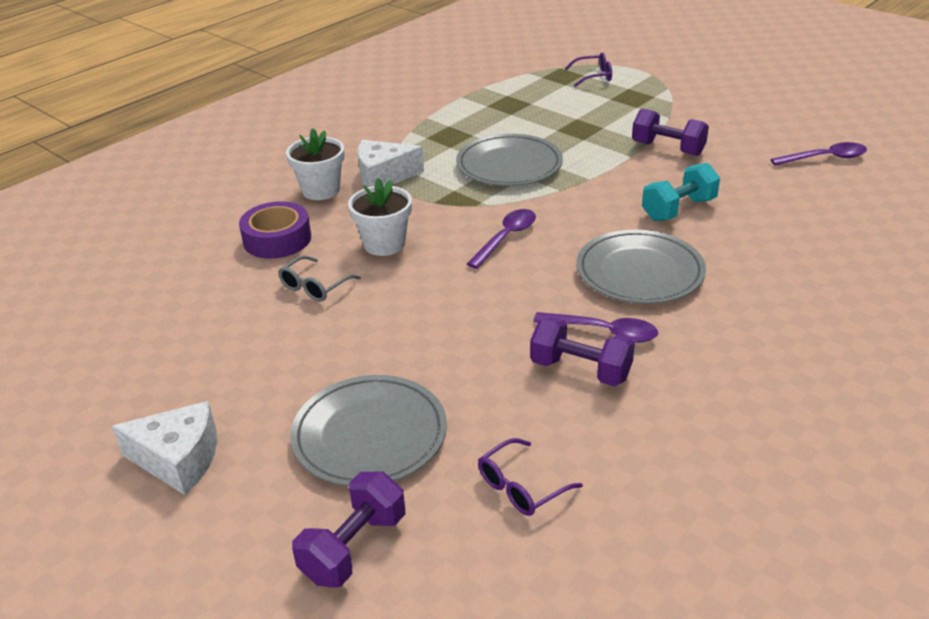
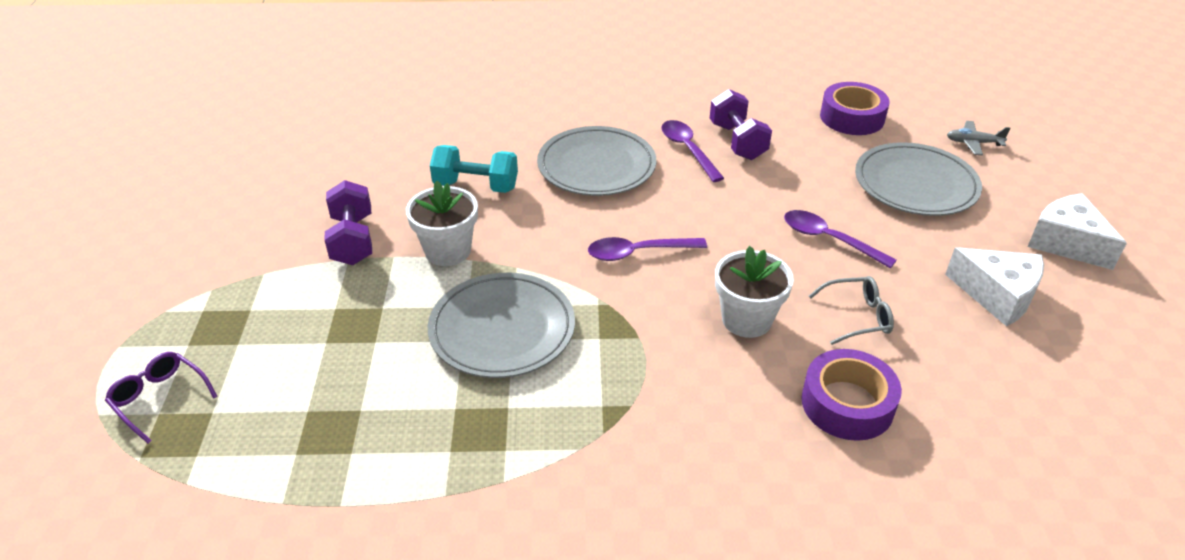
camera: 135 degrees left, 5 degrees up
(321, 190) = (731, 449): white flower pot -> white flower pot (448, 251)
(354, 547) = (973, 143): purple dumbbell -> grey plane
(383, 176) = (638, 416): white cheese -> white cheese (997, 295)
(521, 487) = (852, 117): purple glasses -> purple tape
(825, 158) = (293, 150): purple spoon -> purple spoon (829, 240)

